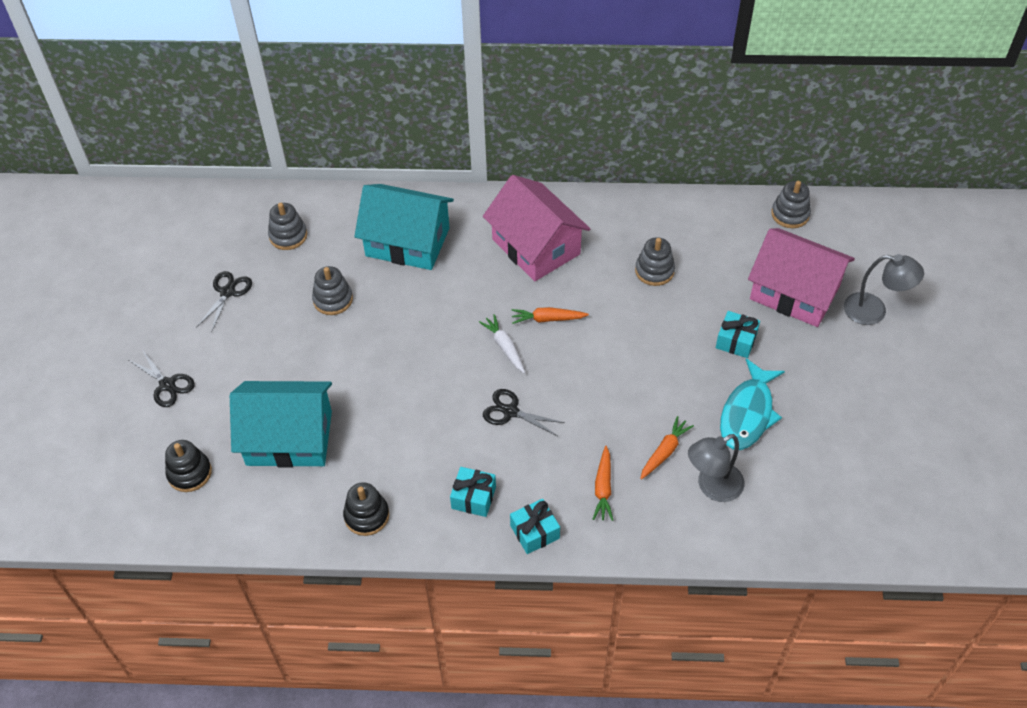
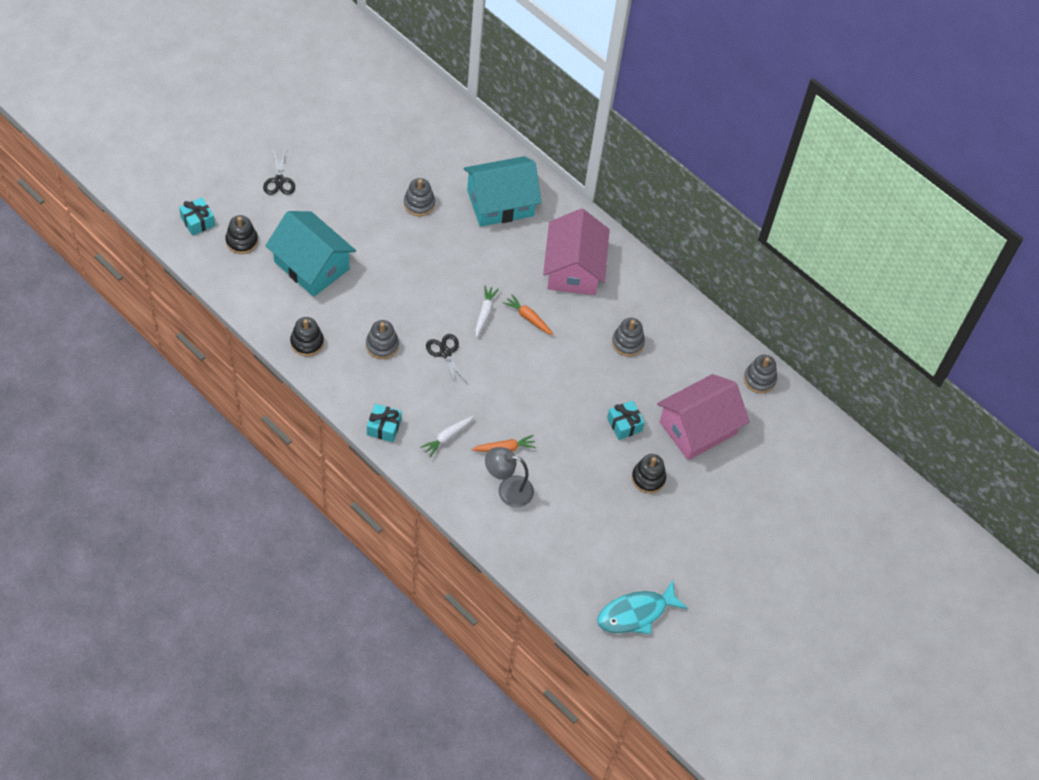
camera: 35 degrees right, 5 degrees up
(227, 292) = (365, 151): black scissors -> none
(288, 236) = (435, 142): grey stacking toy -> grey stacking toy (382, 345)
(407, 242) = (500, 203): turquoise house -> turquoise house turned 75 degrees counterclockwise
(473, 497) = (372, 381): turquoise gift -> turquoise gift (198, 221)
(603, 488) = (447, 437): orange carrot -> white carrot
(748, 413) = (579, 469): turquoise fish -> turquoise fish (636, 613)
(794, 293) = (698, 428): pink house -> pink house turned 75 degrees clockwise
(810, 369) = (648, 478): none -> black stacking toy
(874, 311) = (733, 480): grey lamp -> none

